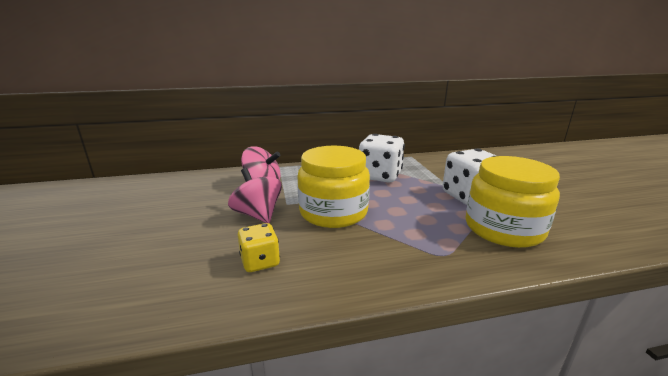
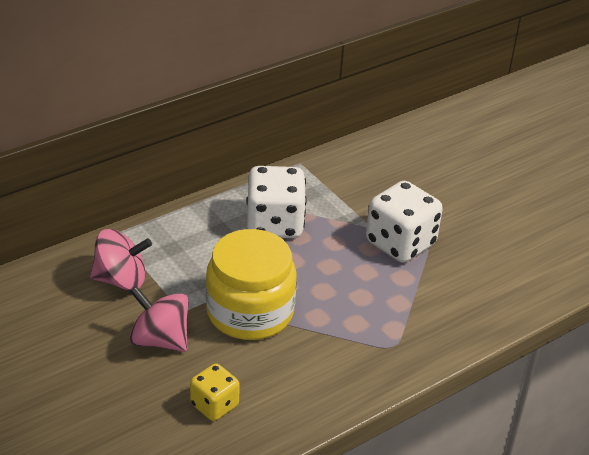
camera: 25 degrees left, 15 degrees up
(503, 229) = (445, 292): yellow jar -> none

